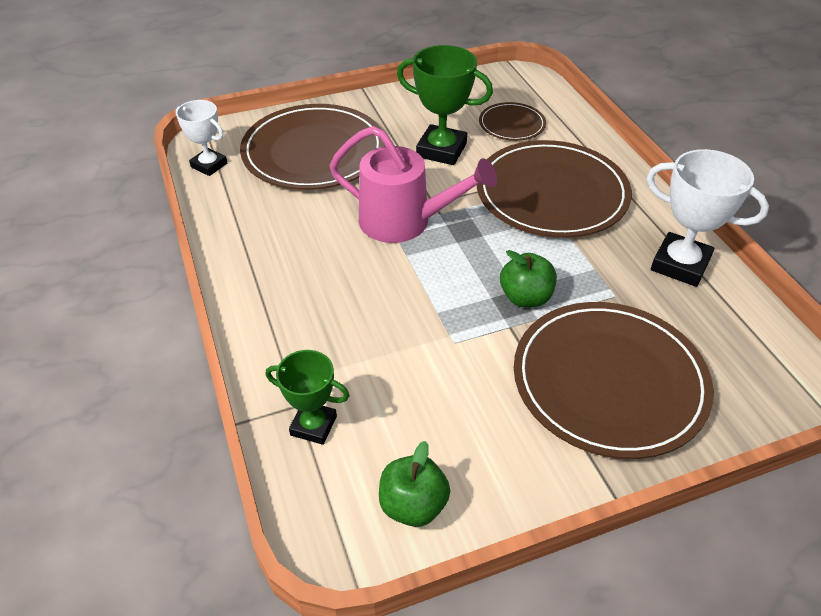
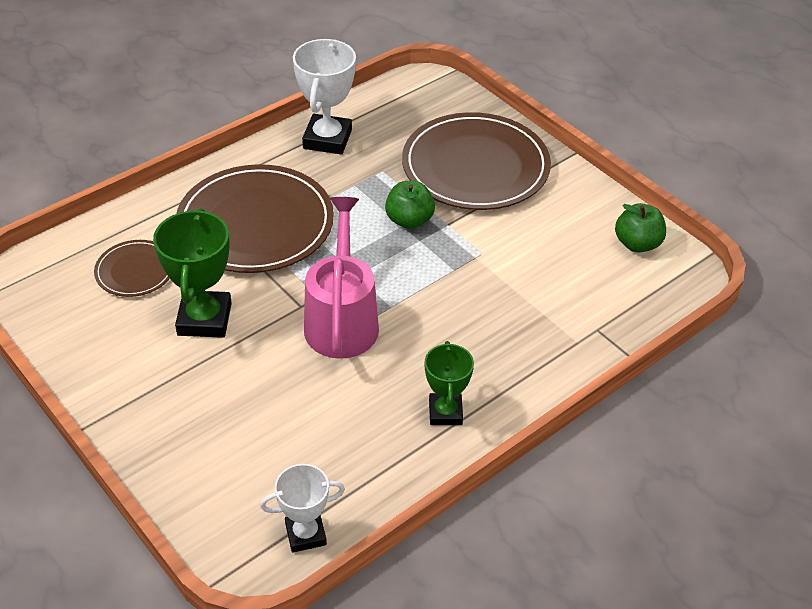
camera: 110 degrees left, 0 degrees up
(209, 165) = (305, 534): white trophy -> white trophy turned 60 degrees clockwise
(313, 425) = (609, 313): green trophy -> green trophy (445, 412)
(314, 152) = (242, 435): brown plate -> none

